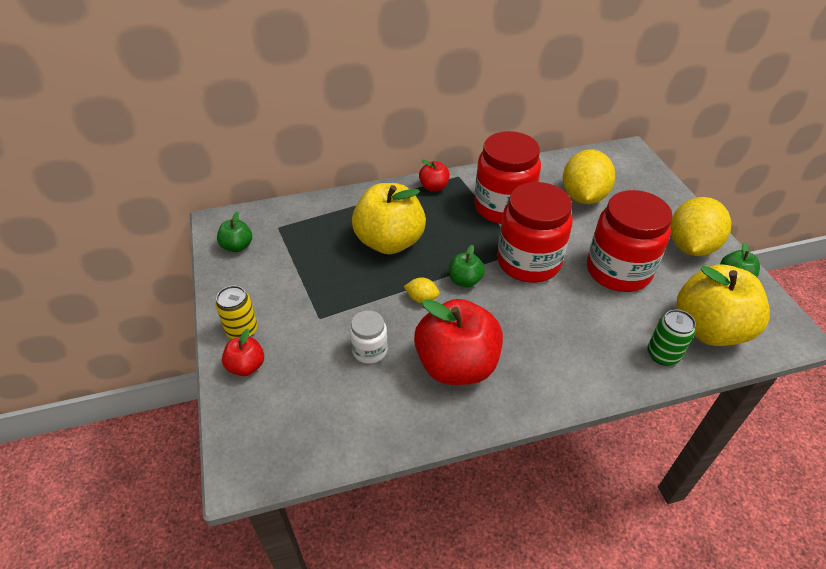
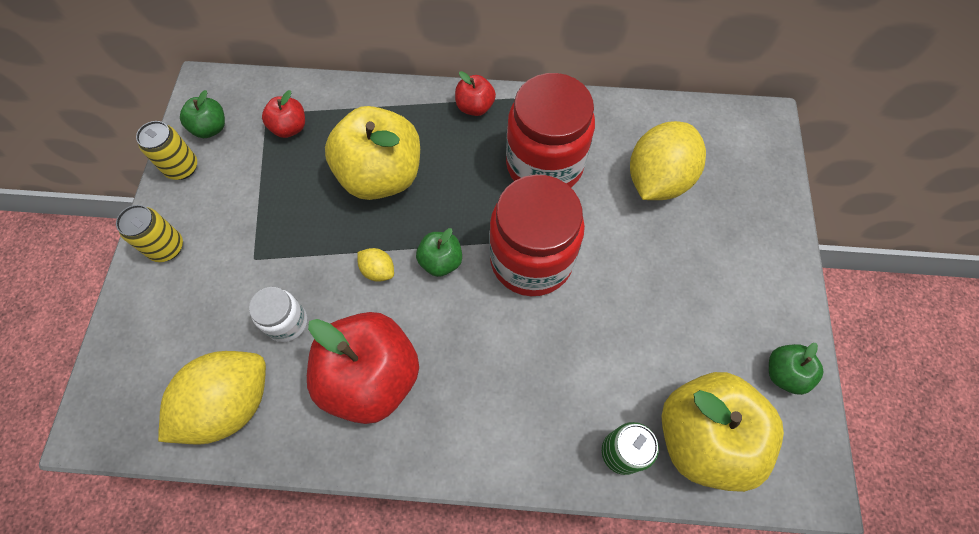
camera: 20 degrees right, 20 degrees up
(227, 276) = (182, 167): none -> yellow can
(246, 366) = (151, 297): red apple -> red apple (290, 128)
(618, 271) = (637, 310): red jar -> none
(690, 246) = (756, 304): yellow lemon -> yellow lemon (230, 404)

